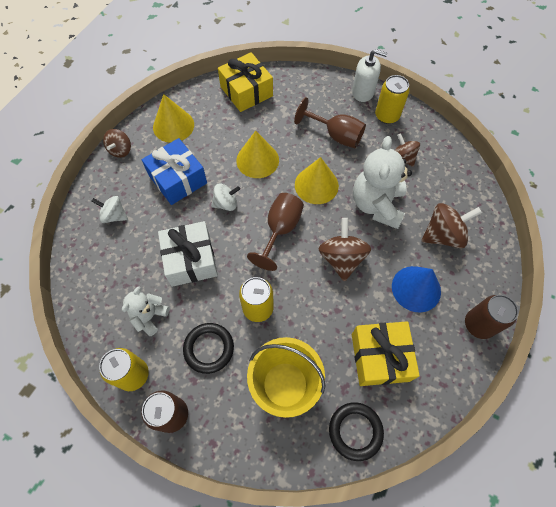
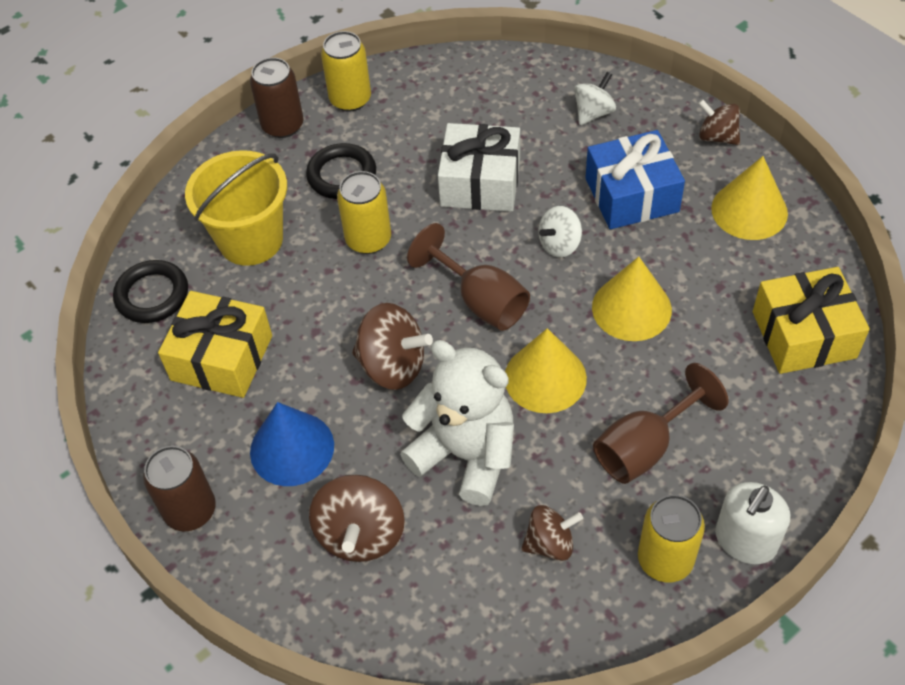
camera: 115 degrees right, 10 degrees down
(149, 316) = (417, 126): white teddy bear -> none
(226, 203) = (559, 244): white spinning top -> white spinning top turned 45 degrees clockwise

